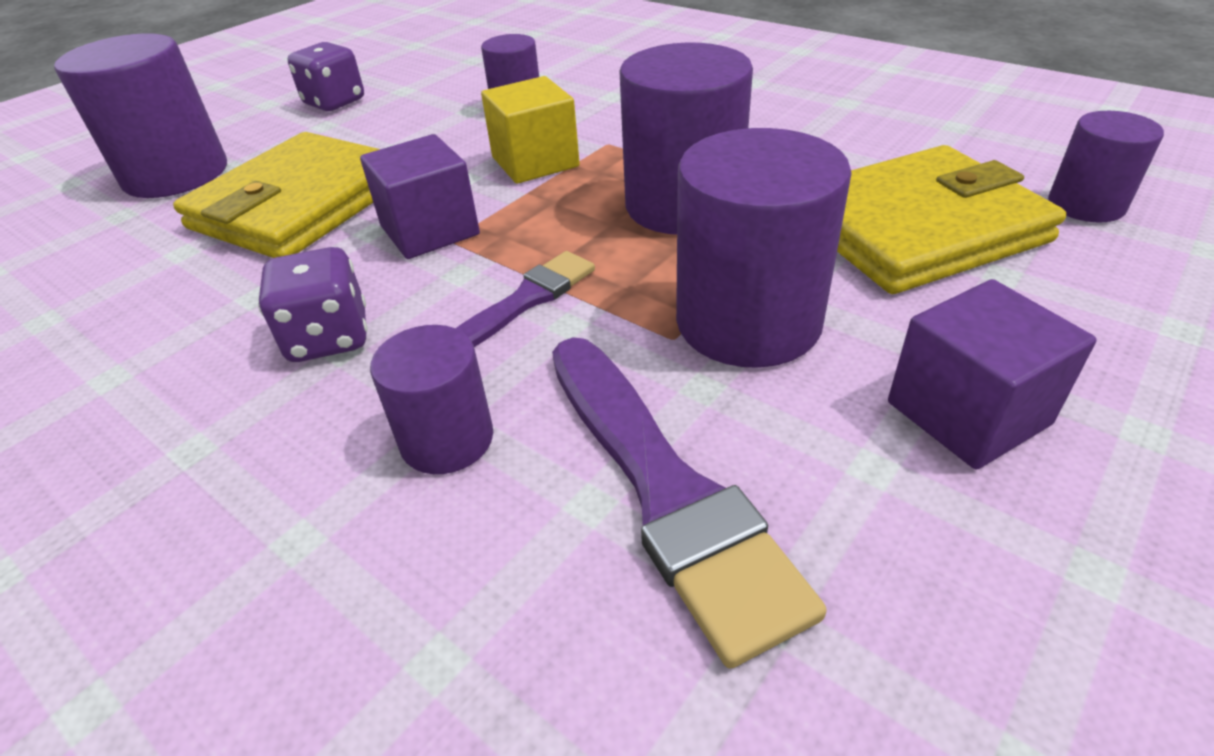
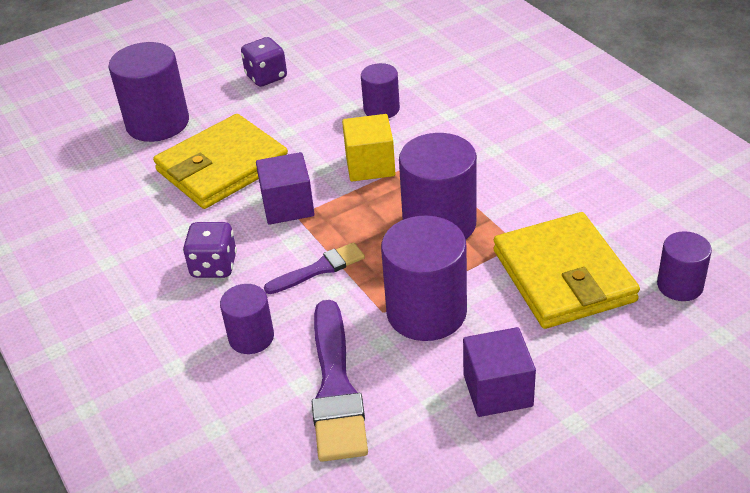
camera: 20 degrees right, 0 degrees up
(917, 228) = (563, 276): yellow wallet -> yellow wallet turned 75 degrees clockwise

